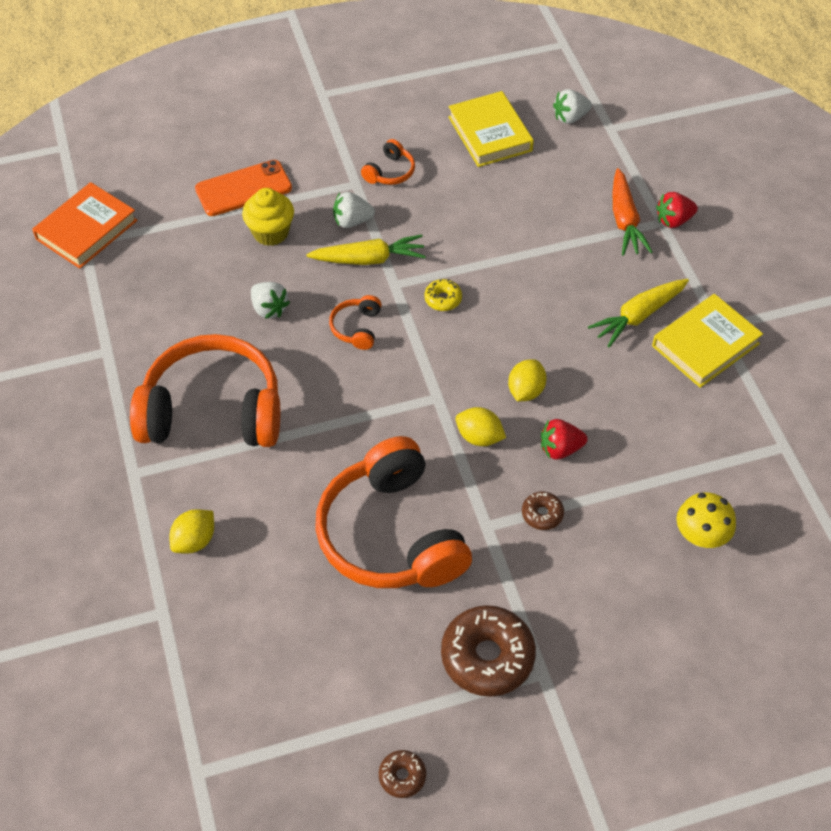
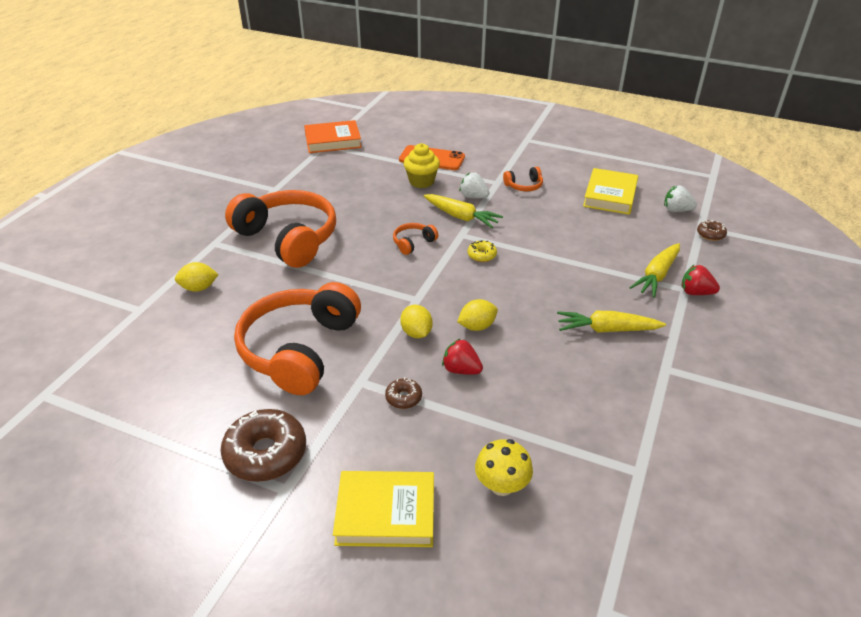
camera: 40 degrees right, 15 degrees down
(269, 309) = (377, 211): white strawberry -> none
(402, 776) = (129, 482): brown donut -> brown donut (710, 234)
(625, 220) = (657, 275): orange carrot -> yellow carrot
(705, 344) = (641, 372): yellow book -> yellow book (386, 513)

